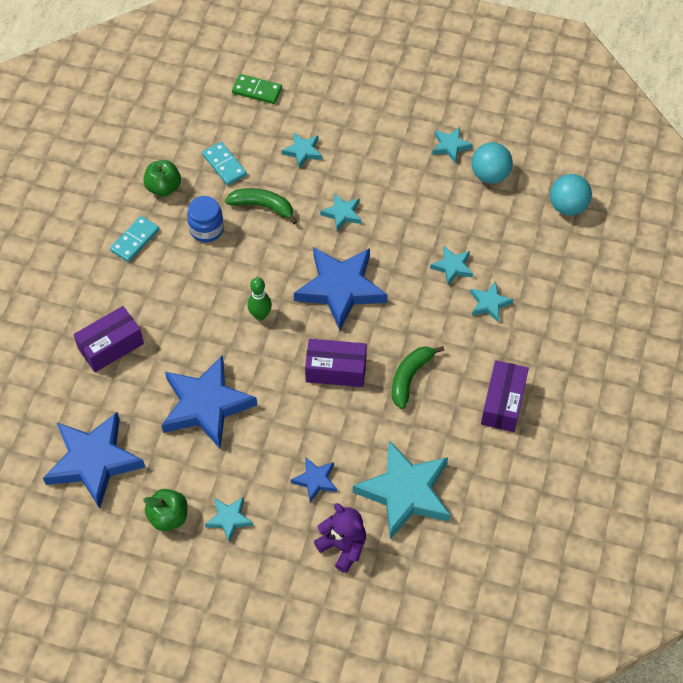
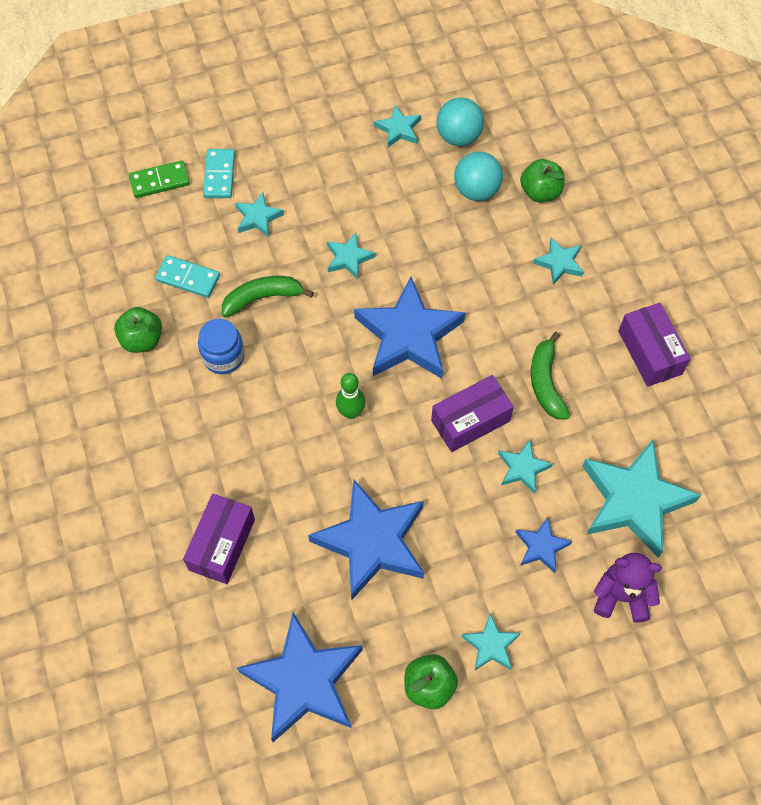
camera: 35 degrees left, 5 degrees up
(135, 240) = (156, 414): turquoise domino -> turquoise domino (219, 175)
(452, 267) = (496, 248): turquoise star -> turquoise star (522, 468)
(517, 247) = (540, 192): none -> green apple
(567, 206) = (553, 126): turquoise ball -> turquoise ball (476, 190)

